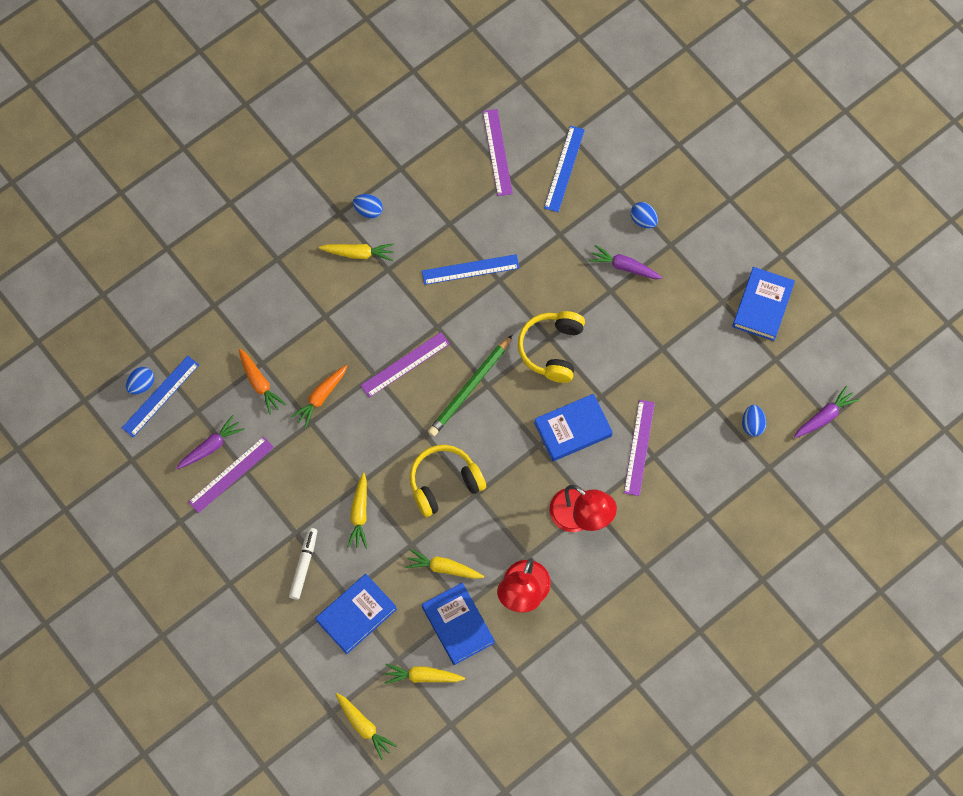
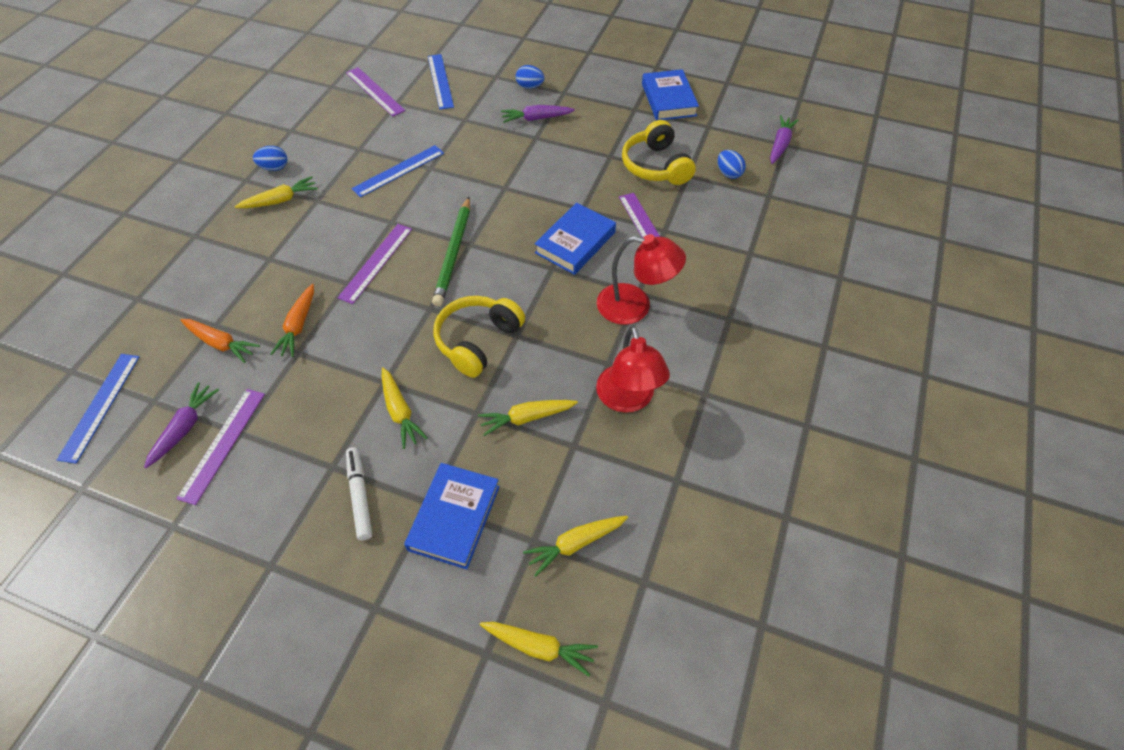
camera: 30 degrees left, 15 degrees down
(141, 384) = (71, 405): blue egg -> none
(458, 625) = (579, 466): blue book -> none
(552, 349) = (513, 194): yellow headphones -> yellow headphones (656, 166)

